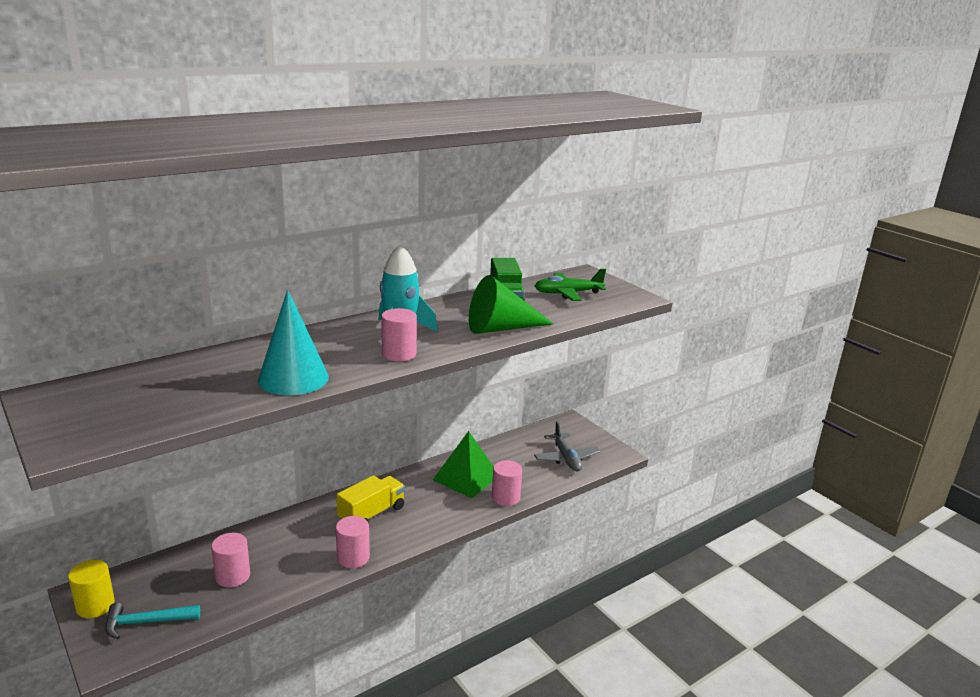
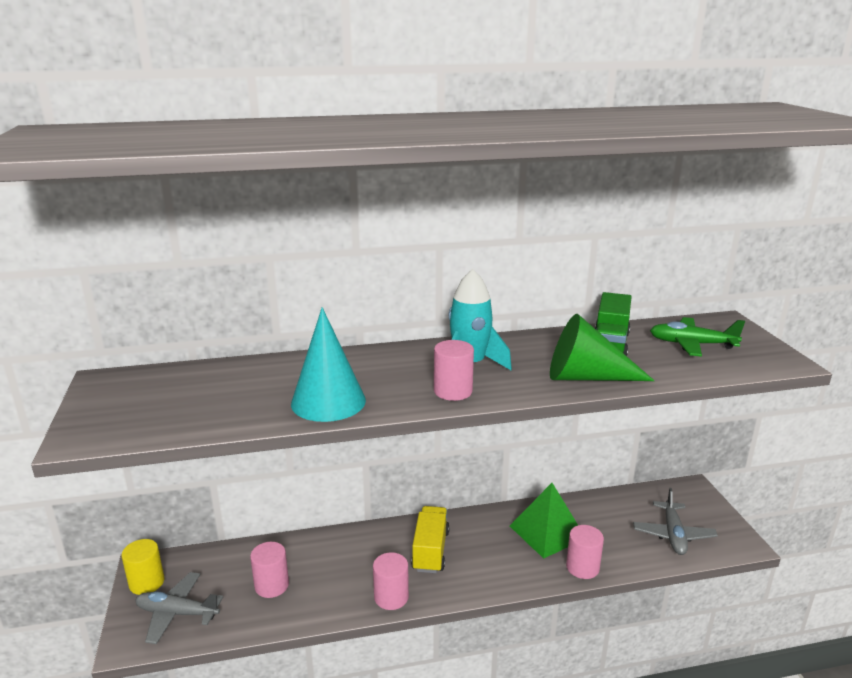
camera: 25 degrees right, 0 degrees up
(146, 622) = (177, 613): turquoise hammer -> grey plane
(371, 514) = (430, 551): yellow truck -> yellow truck turned 60 degrees counterclockwise

